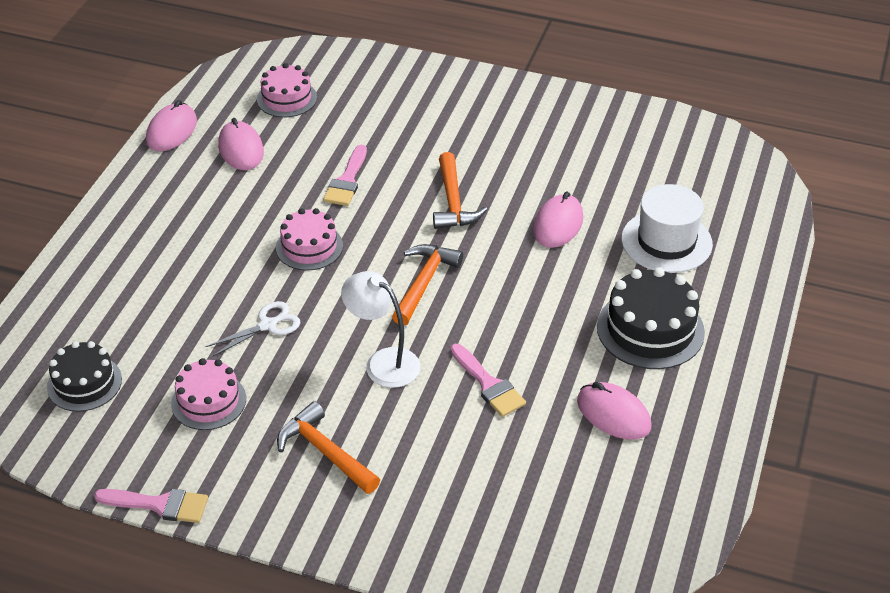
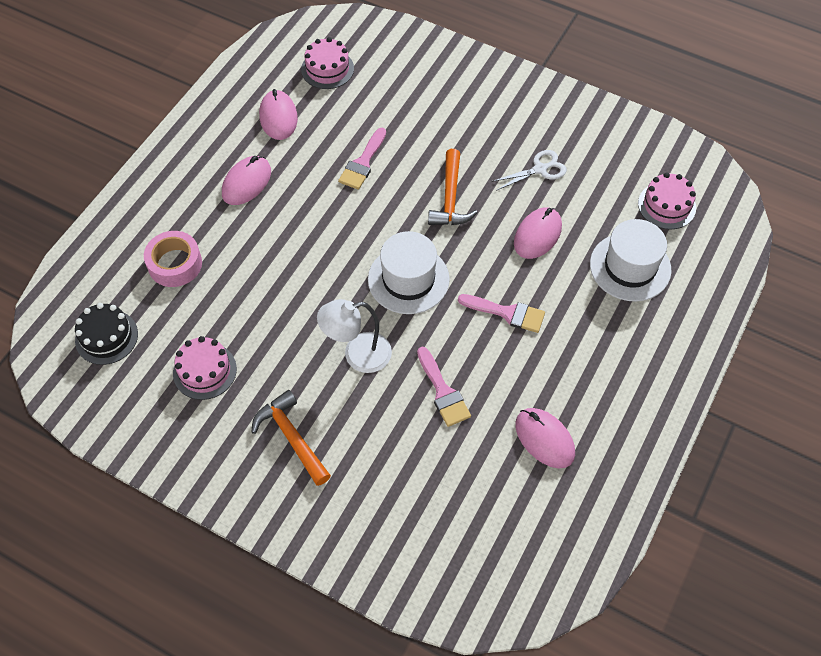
camera: 10 degrees right, 15 degrees up
(151, 302) = (175, 264): none -> pink tape
(159, 505) = (146, 466): pink brush -> pink brush (507, 313)
(171, 131) = (223, 90): pink mouse -> pink mouse (246, 182)
(268, 325) = (267, 302): white scissors -> white scissors (540, 169)
(309, 247) = (317, 227): pink cake -> pink cake (666, 205)
(383, 362) = (357, 355): white lamp -> white lamp turned 60 degrees counterclockwise
(424, 283) = (408, 279): orange hammer -> white hat
(650, 329) = (595, 357): black cake -> none

